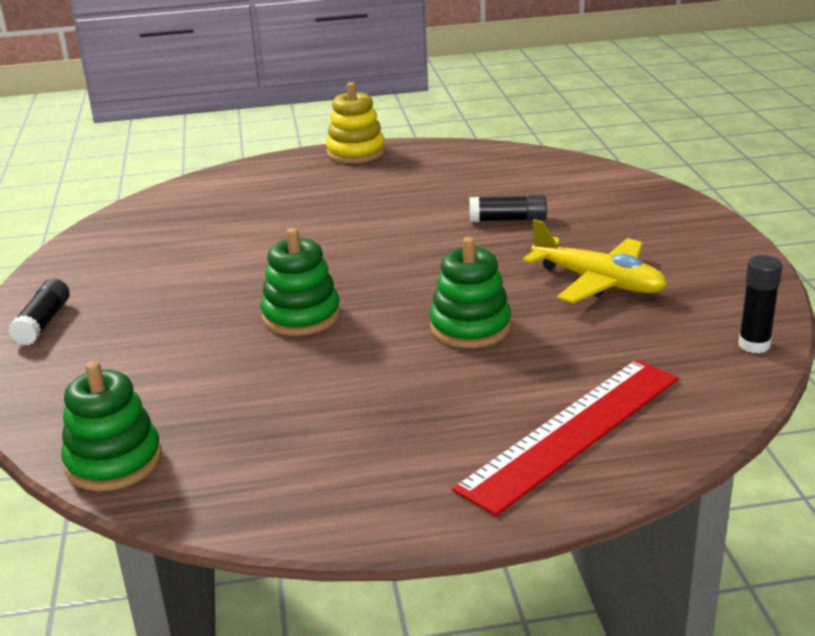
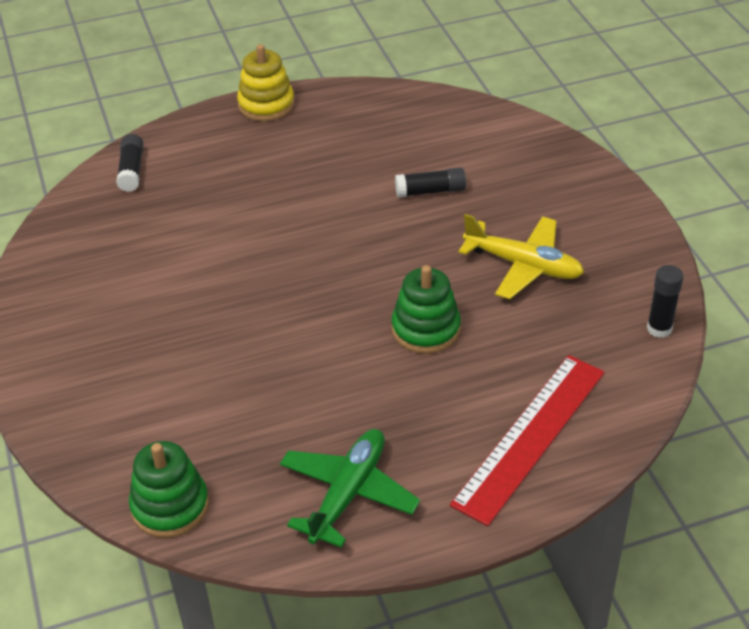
camera: 10 degrees left, 15 degrees up
(43, 323) = (45, 357): black glue stick -> black glue stick (131, 170)
(301, 316) = (277, 328): green stacking toy -> none
(329, 468) = (348, 493): none -> green plane

